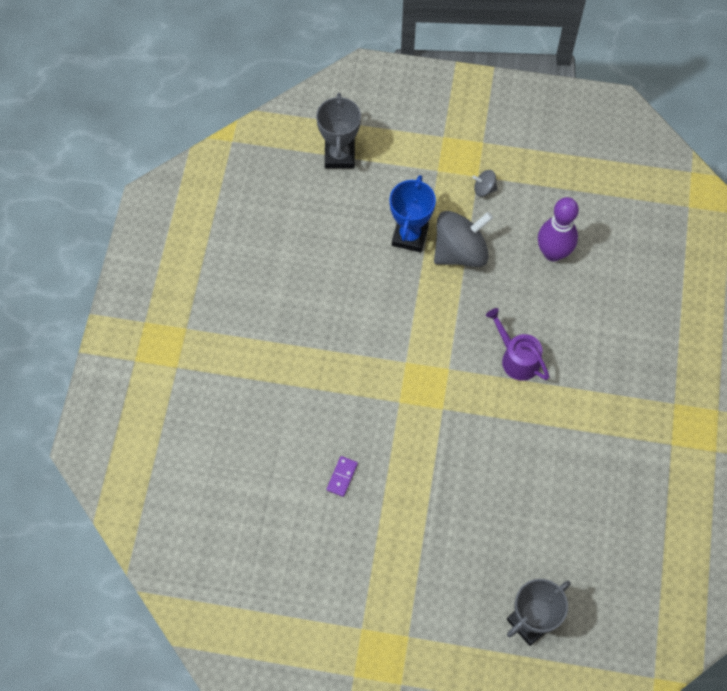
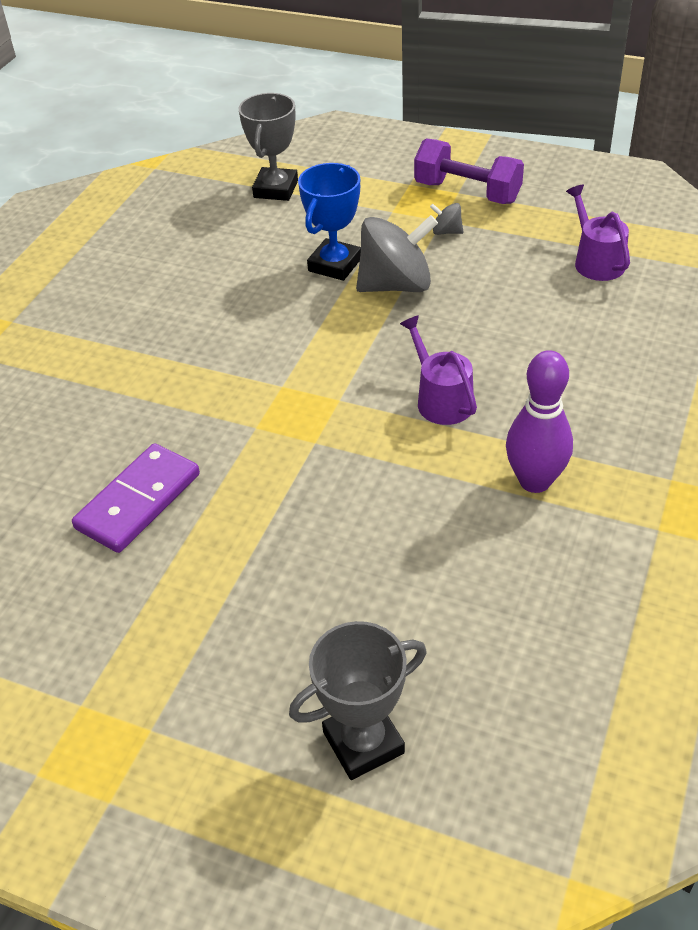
camera: 15 degrees right, 20 degrees down
(342, 477) = (138, 501): purple domino -> purple domino, size x2.15
(490, 142) = (467, 192): none -> purple dumbbell
(553, 253) = (522, 298): purple bowling pin -> purple bowling pin (535, 481)
(598, 207) = (596, 261): none -> purple watering can

